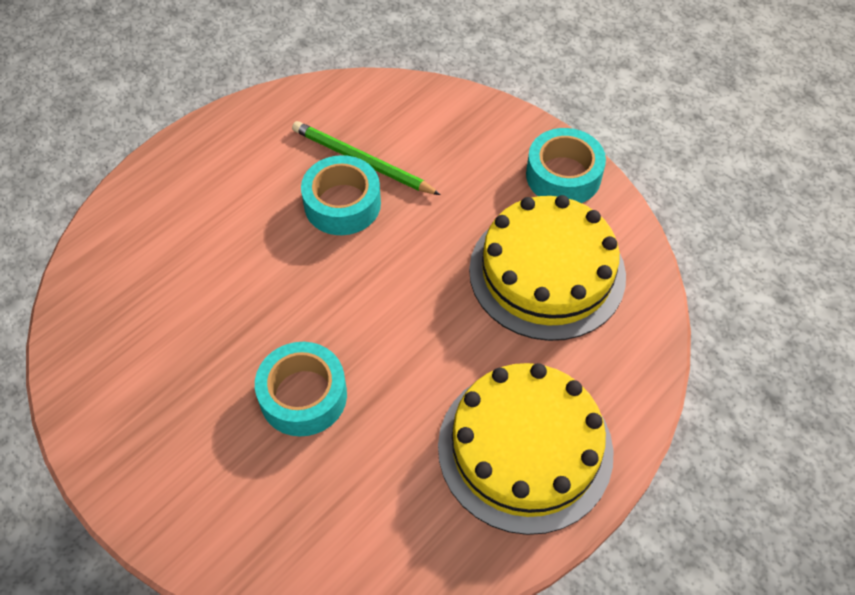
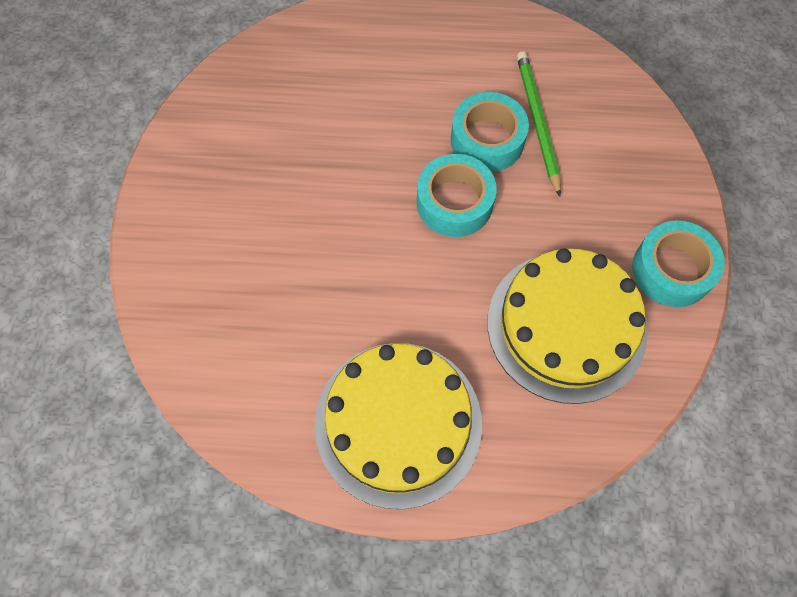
camera: 50 degrees right, 10 degrees up
(303, 396) = (311, 242): turquoise tape -> turquoise tape (454, 202)

